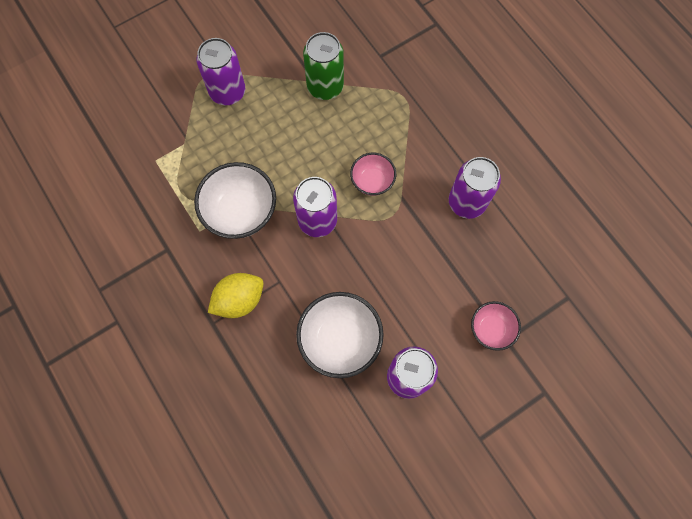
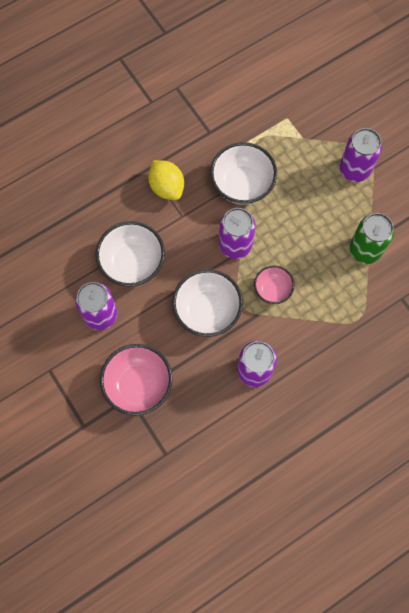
camera: 90 degrees right, 0 degrees up
(399, 252) = (207, 311): none -> white bowl
(491, 329) = (138, 385): pink bowl -> pink bowl, size x1.70

